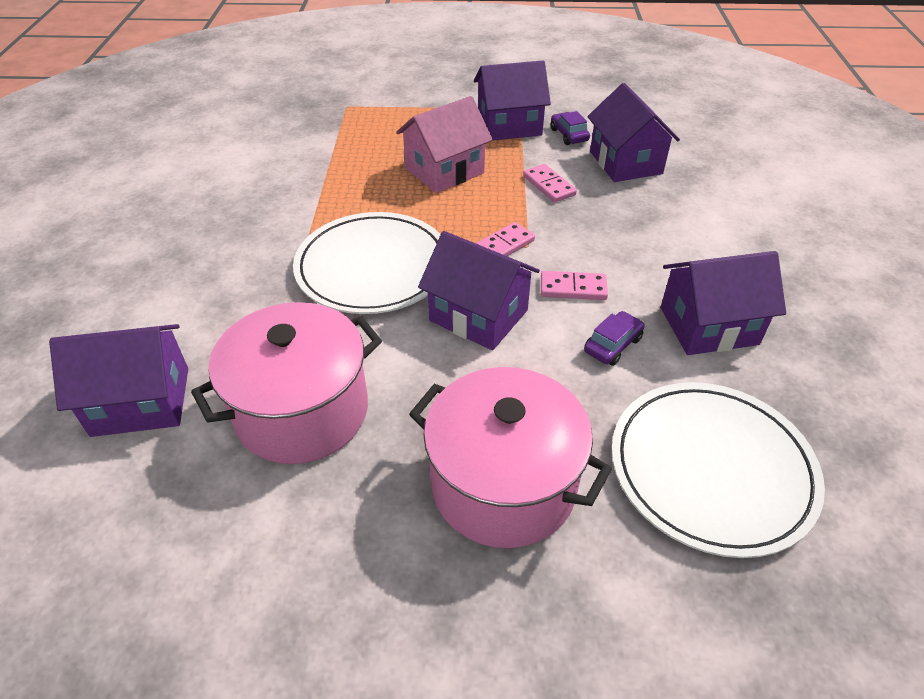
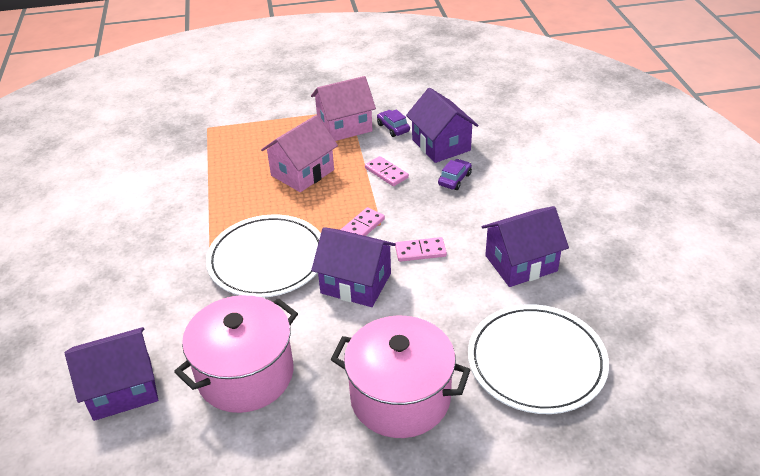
camera: 10 degrees left, 5 degrees down
(509, 126) = (344, 126): purple house -> pink house
(612, 345) = (456, 288): purple car -> purple car (454, 179)

